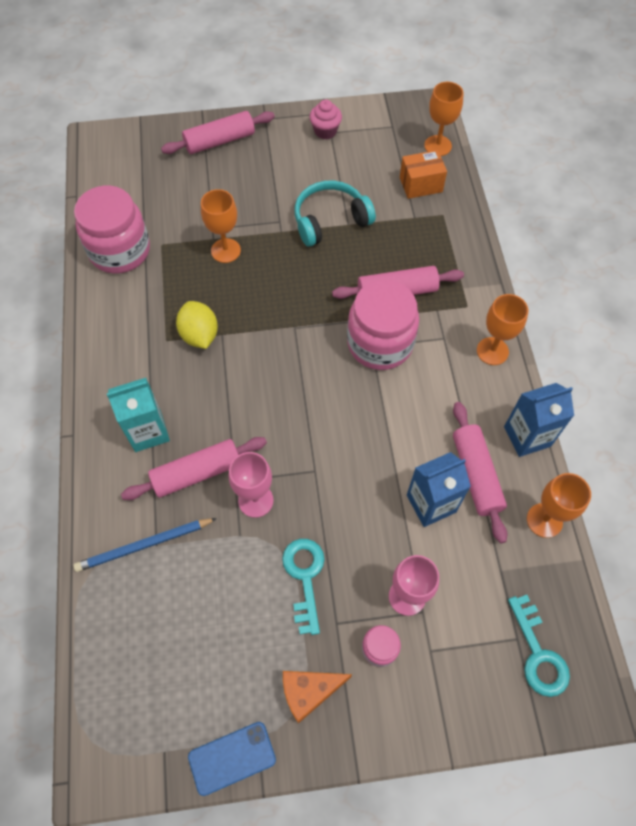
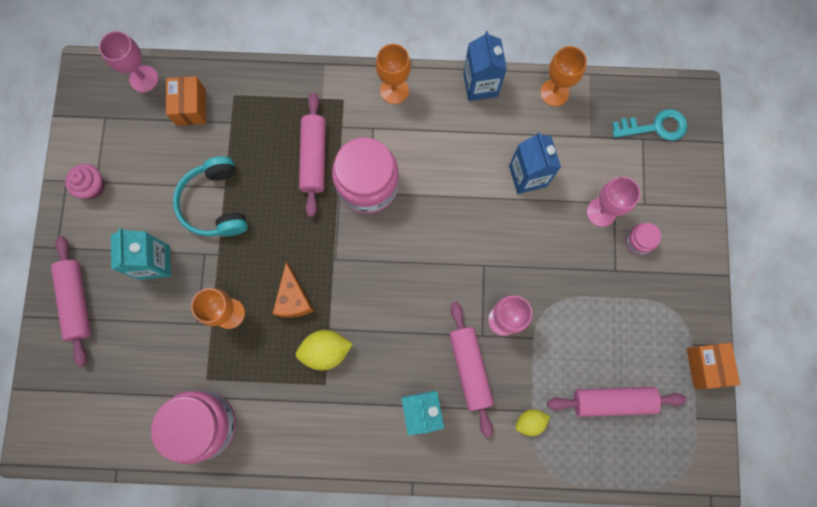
camera: 80 degrees left, 15 degrees up
(144, 545) = (530, 421): blue pencil -> yellow lemon
(232, 758) = (705, 366): blue phone -> orange box
(264, 186) = (154, 262): none -> turquoise carton
(304, 577) = (575, 289): turquoise key -> none
(309, 692) = (664, 300): orange cheese -> orange cheese (293, 298)
(438, 146) = (144, 79): orange goblet -> pink goblet
(476, 475) = (508, 134): pink rolling pin -> pink rolling pin (612, 401)

